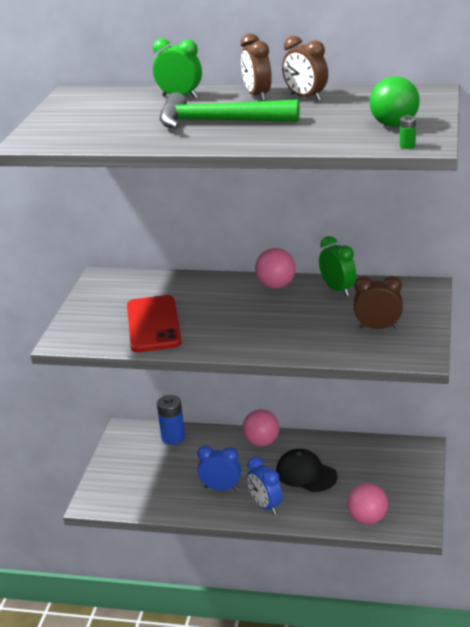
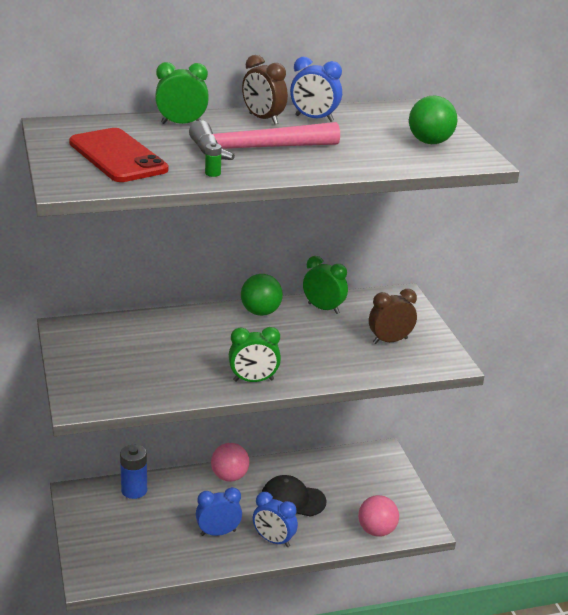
camera: 30 degrees left, 0 degrees up
(153, 324) = (166, 371): red phone -> red phone (117, 156)
(218, 122) = (255, 149): green hammer -> pink hammer
(220, 343) = (253, 380): none -> green clock
(276, 286) = (260, 312): pink ball -> green ball
(305, 97) = (314, 118): brown clock -> blue clock
(407, 146) = (466, 163): green battery -> green battery (213, 173)

